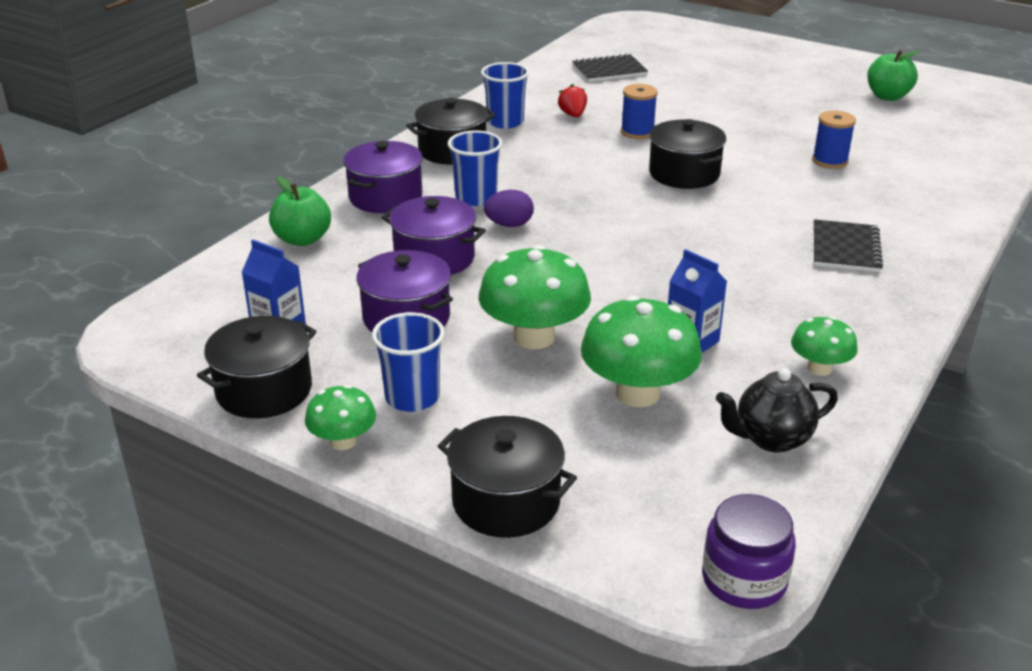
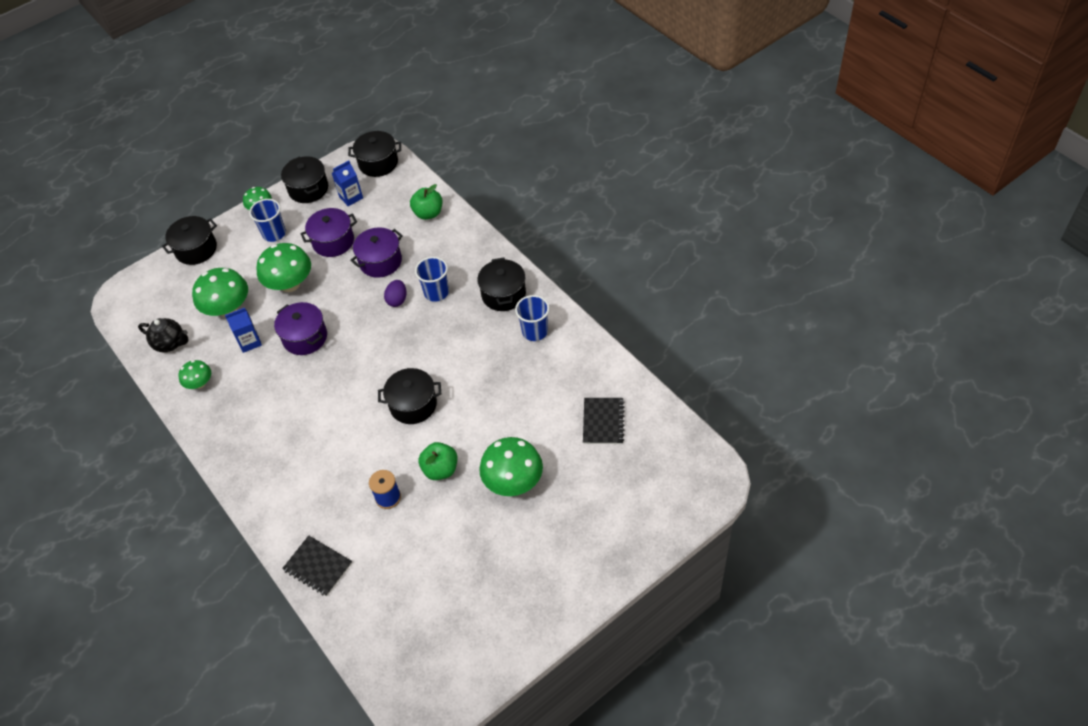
camera: 115 degrees right, 20 degrees up
(170, 322) = (378, 163): none -> black pot
(385, 197) = (457, 253): purple pot -> purple pot (305, 337)
(573, 115) = (529, 372): red strawberry -> none
(637, 132) = (485, 401): blue spool -> none
(730, 100) = (513, 481): none -> green mushroom
(744, 580) = (114, 305): purple jar -> none
(771, 439) = (170, 344): black teapot -> black teapot turned 105 degrees clockwise
(845, 248) = (285, 448): black notebook -> black notebook (318, 566)
(888, 96) = (470, 600): green apple -> green apple (440, 469)

